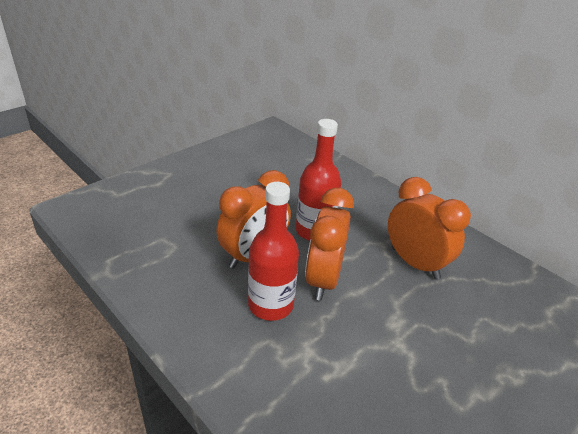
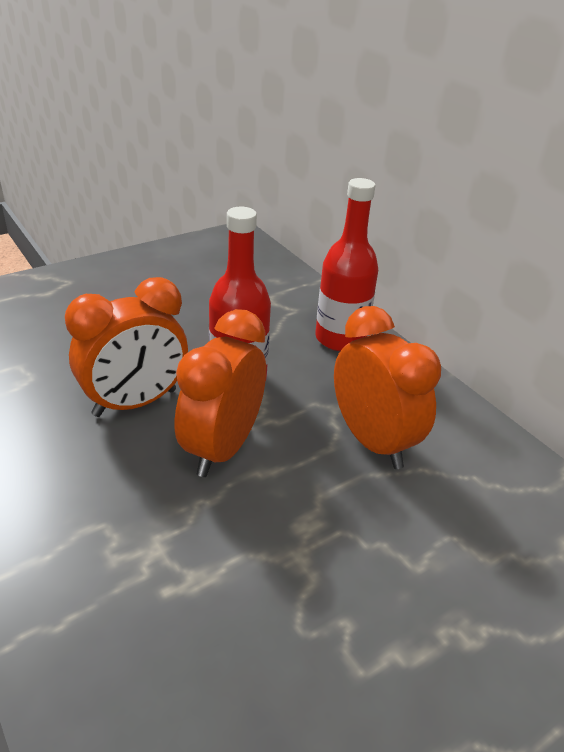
camera: 10 degrees right, 0 degrees up
(270, 305) = (129, 474): red bottle -> red bottle (340, 338)

